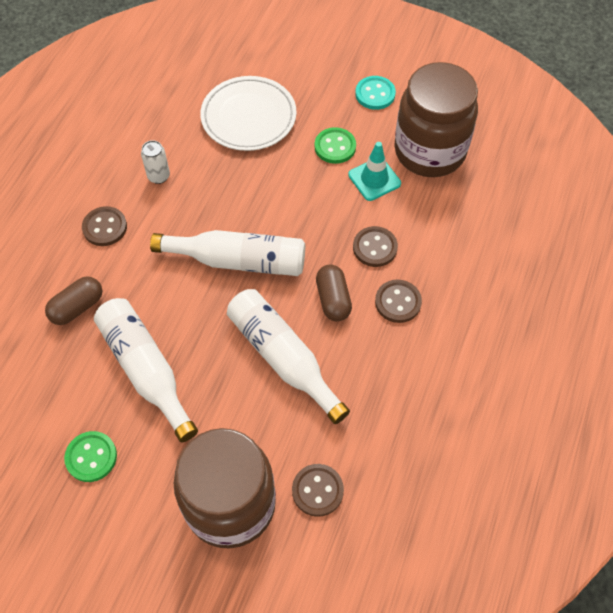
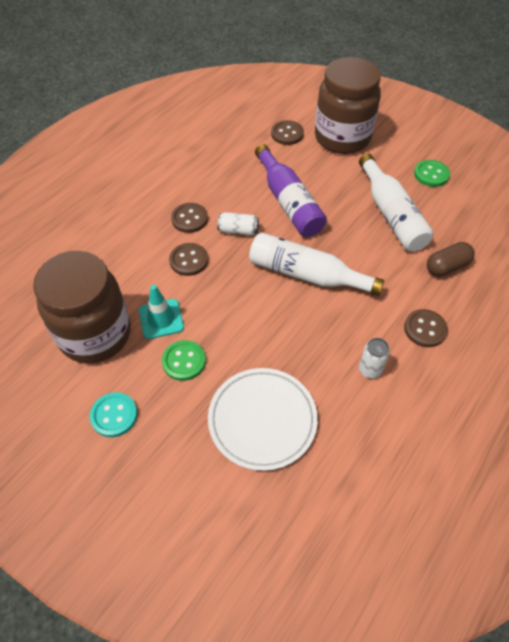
camera: 165 degrees left, 5 degrees down
(283, 358) = (288, 202): white bottle -> purple bottle
(333, 299) = (238, 230): brown capsule -> white can

